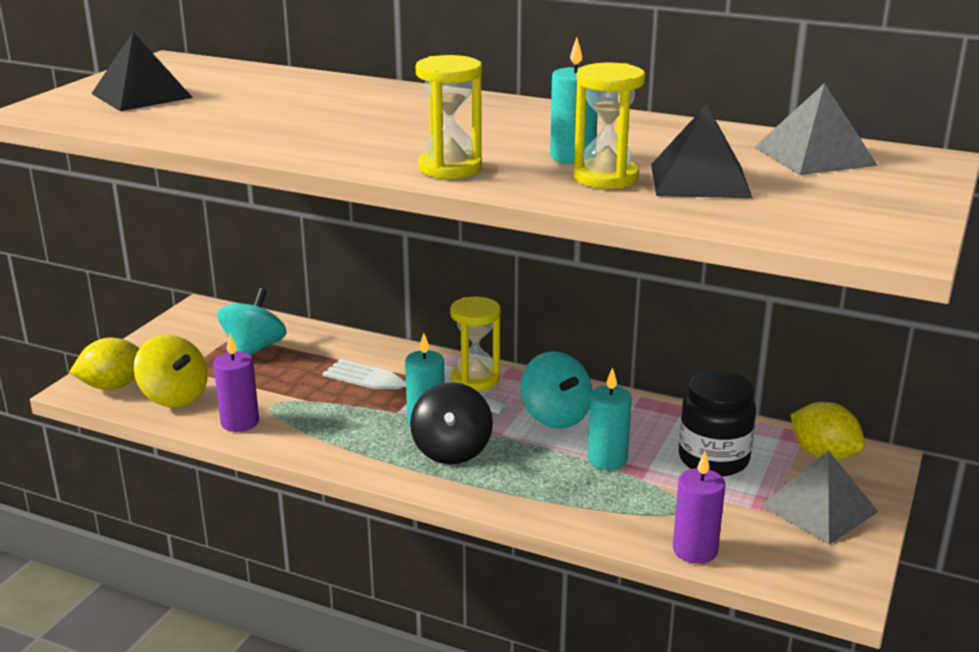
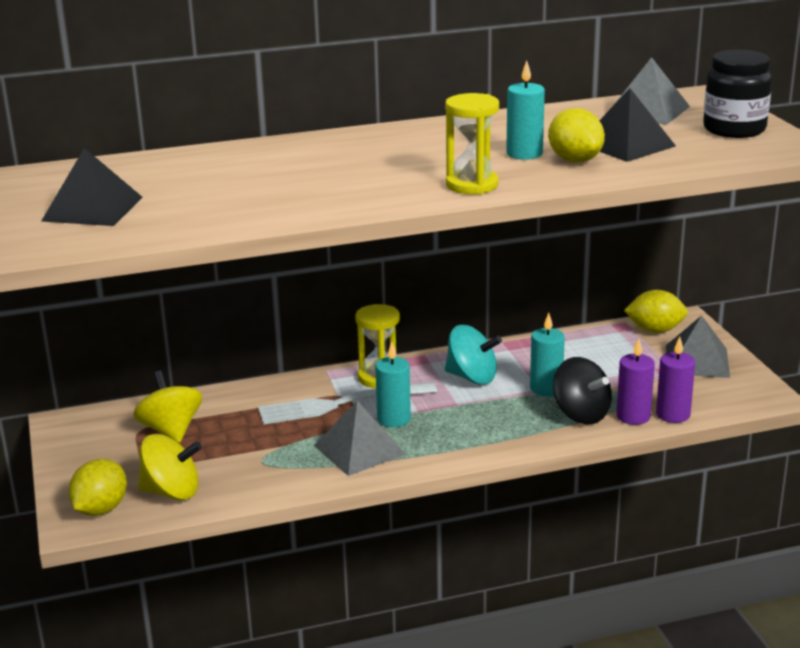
camera: 40 degrees left, 0 degrees up
(240, 422) = (260, 483): purple candle -> purple candle (633, 416)
(254, 349) = (171, 430): turquoise spinning top -> yellow spinning top
(355, 433) = (359, 449): none -> grey pyramid
(452, 450) = (443, 429): black spinning top -> black spinning top (581, 414)
(605, 178) = (575, 160): yellow hourglass -> yellow lemon
(713, 459) = (603, 360): black jar -> black jar (734, 129)

